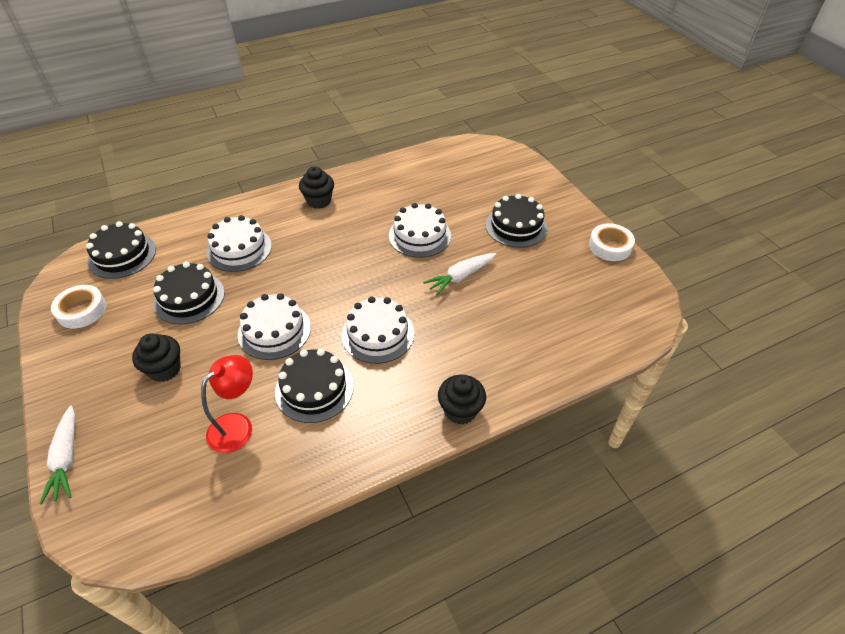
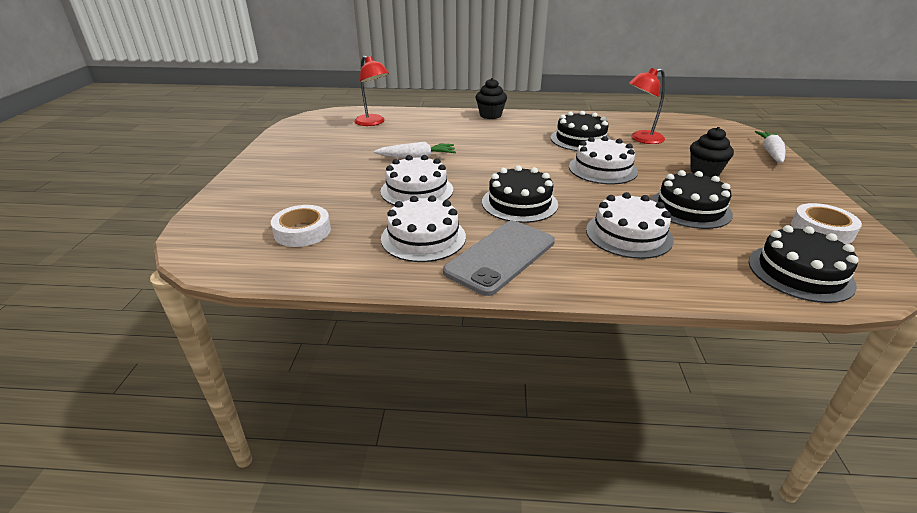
camera: 150 degrees left, 15 degrees down
(319, 201) = (500, 257): black cupcake -> grey phone
(378, 334) = (516, 149): white cake -> white cake (423, 237)
(516, 226) = (320, 172): black cake -> black cake (519, 203)
(574, 323) = (373, 123): none -> red lamp
(610, 246) = (275, 143): white tape -> white tape (302, 231)

